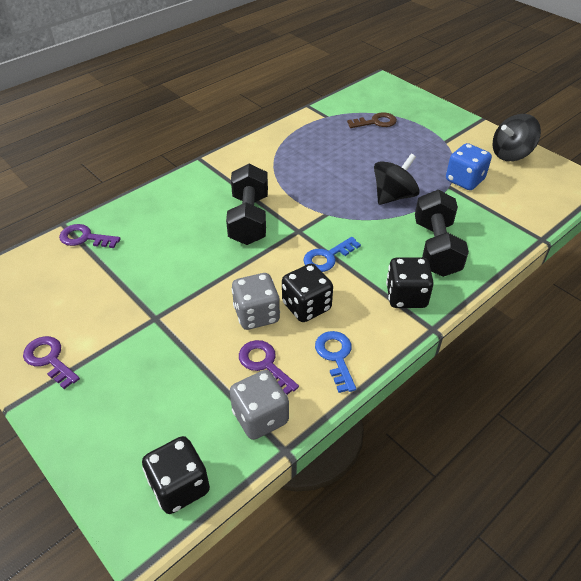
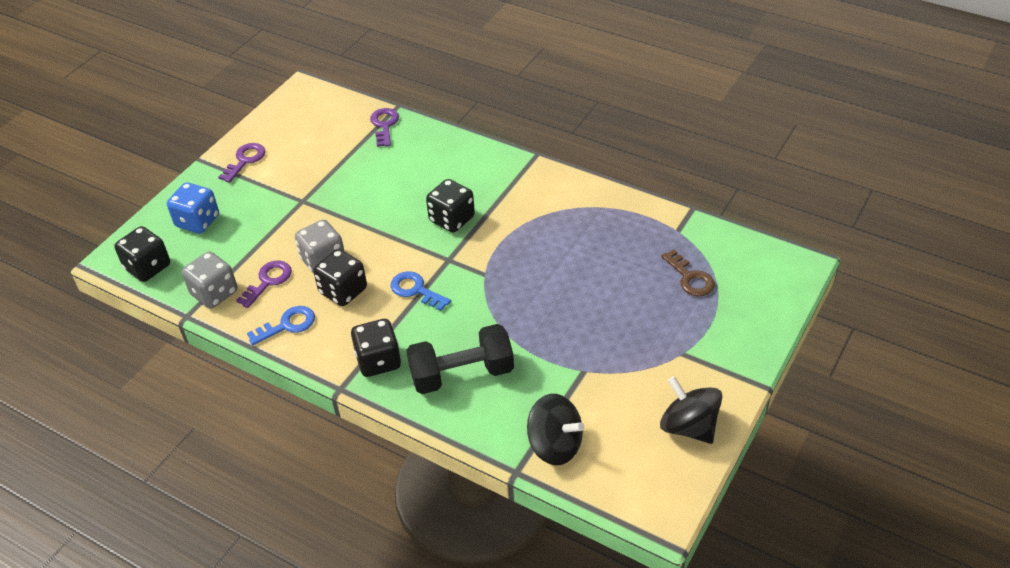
camera: 75 degrees right, 0 degrees up
(249, 219) = (452, 219): black dumbbell -> black dice
(393, 196) = (540, 322): black spinning top -> black spinning top (555, 445)
(464, 180) = (603, 384): blue dice -> blue dice (197, 221)

